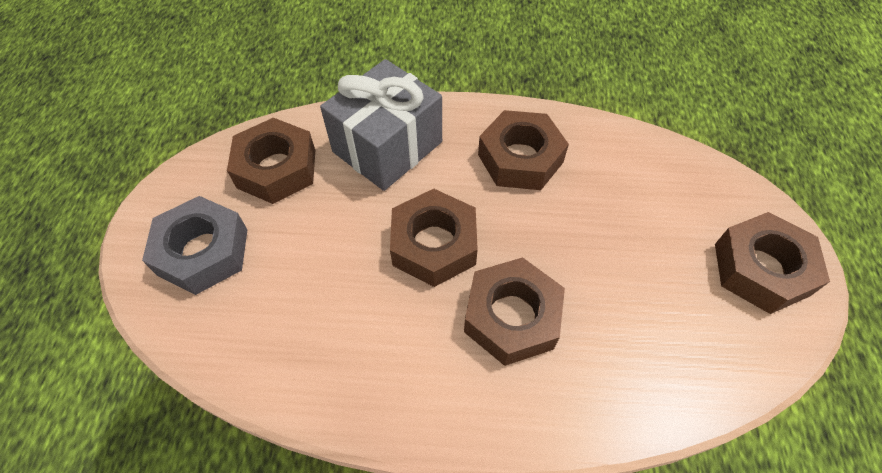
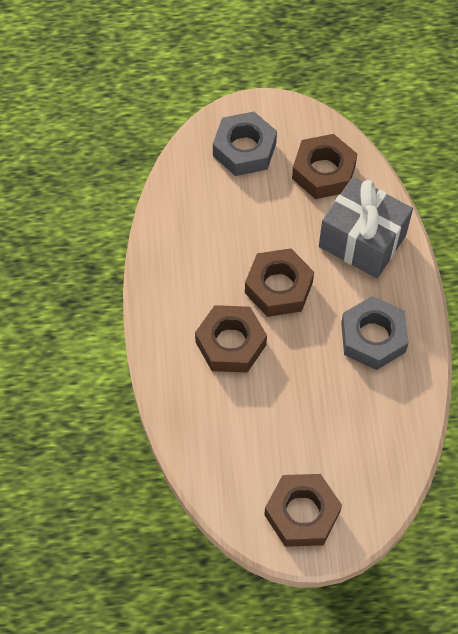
camera: 80 degrees right, 5 degrees up
(520, 158) = (373, 337): brown nut -> grey nut

